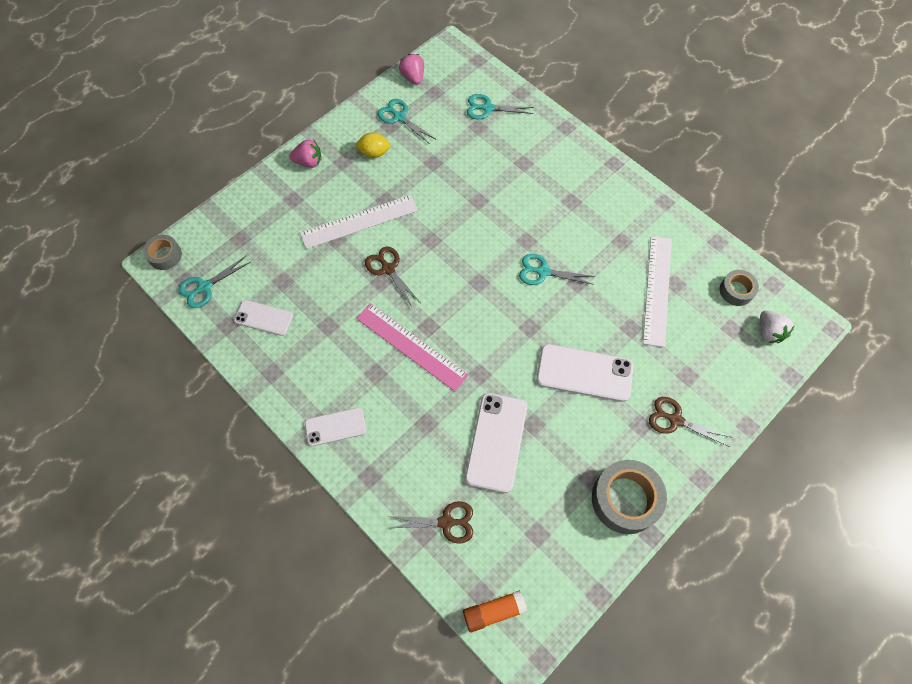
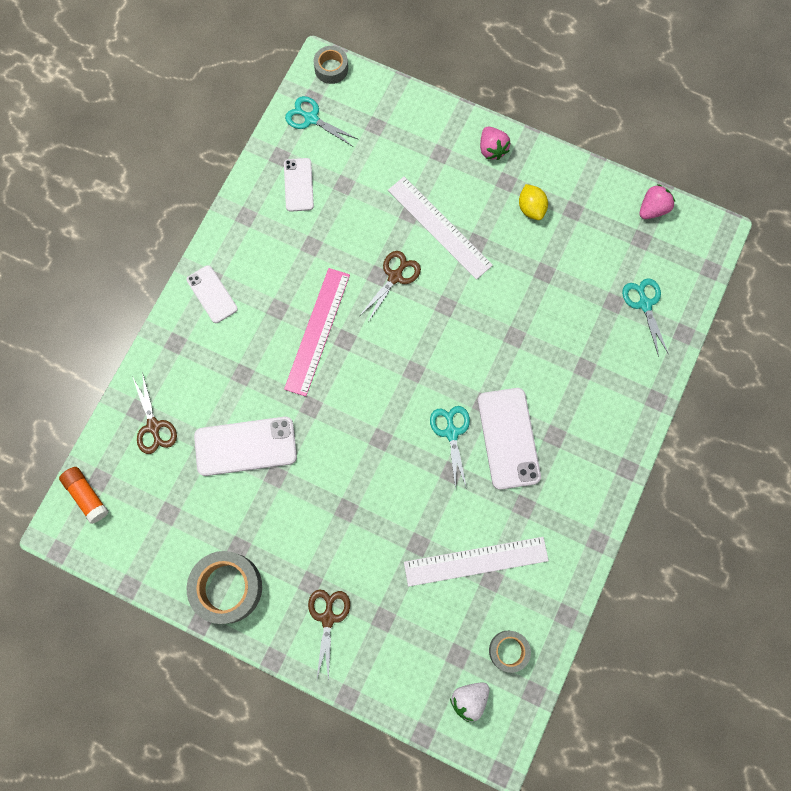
camera: 70 degrees right, 10 degrees up
(399, 117) = (590, 216): turquoise scissors -> none
(584, 373) = (348, 510): white phone -> white phone (508, 438)

